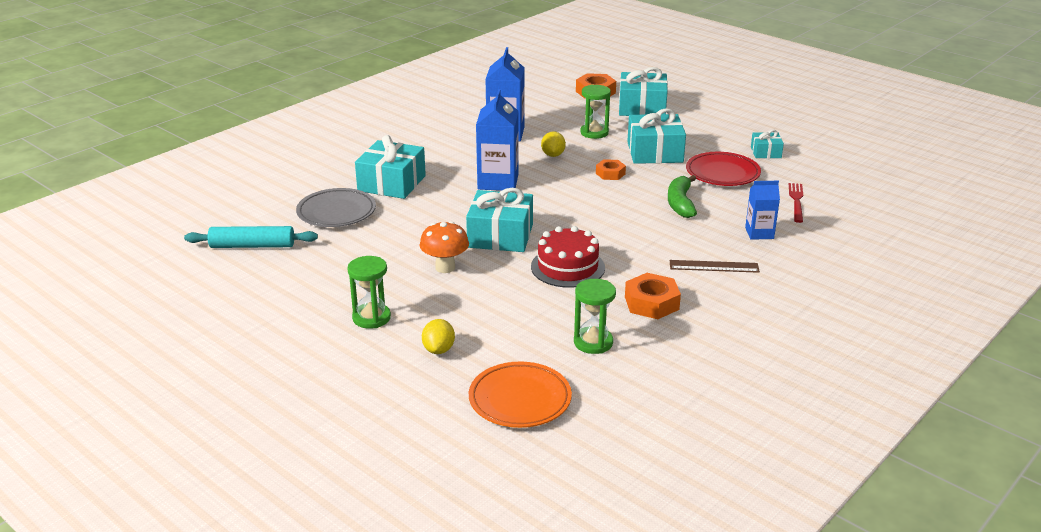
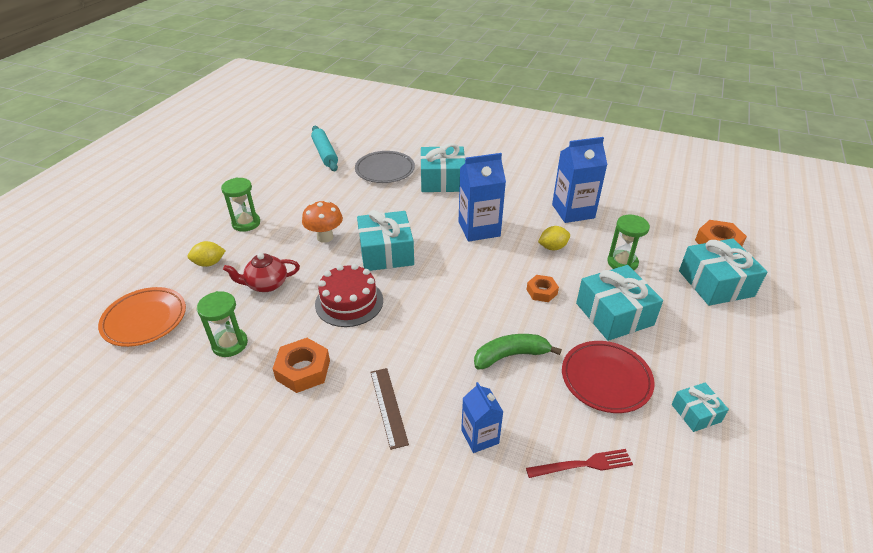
camera: 70 degrees right, 10 degrees up
(507, 313) = (266, 284): none -> red teapot

